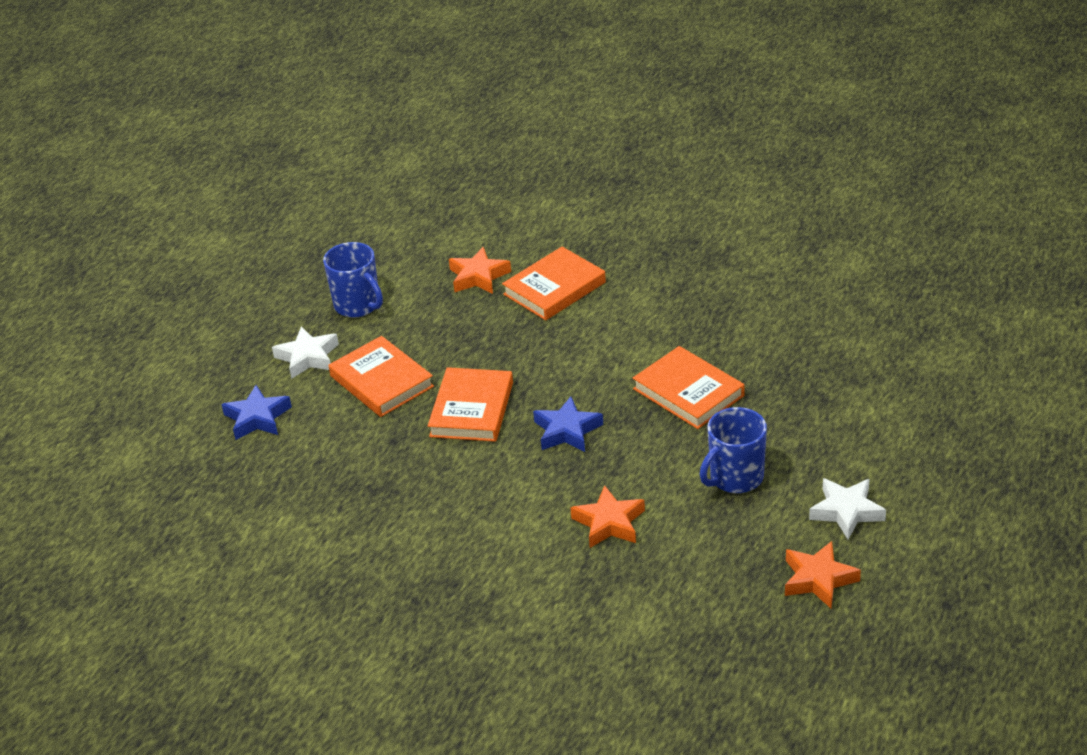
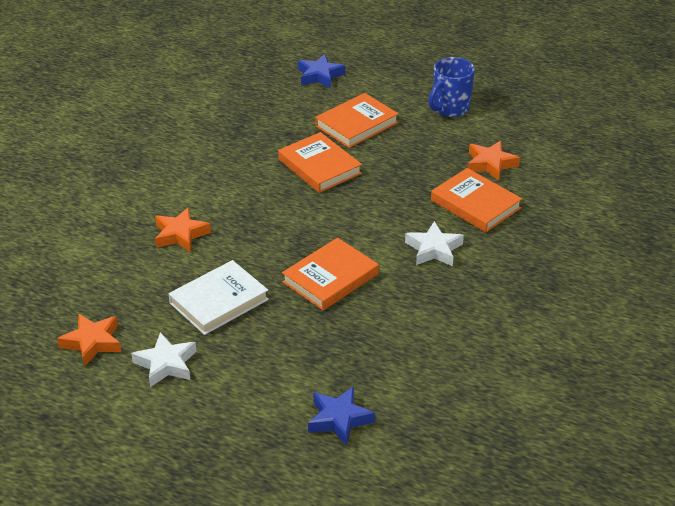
camera: 85 degrees right, 0 degrees up
(308, 357) = (386, 91): white star -> white star (434, 249)
(471, 409) = (319, 166): orange book -> orange book turned 45 degrees clockwise
(567, 431) = (289, 213): blue star -> blue star (339, 419)
(735, 478) = (219, 301): blue mug -> white book

